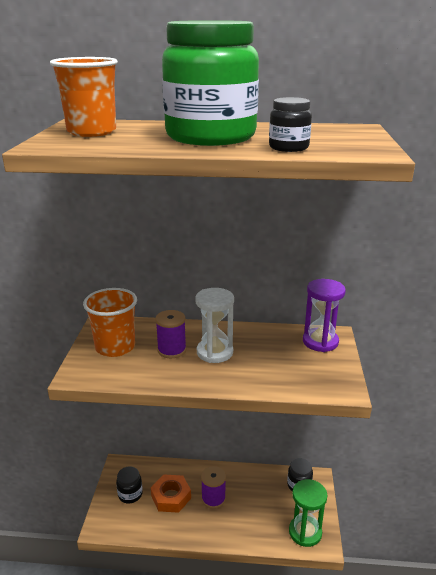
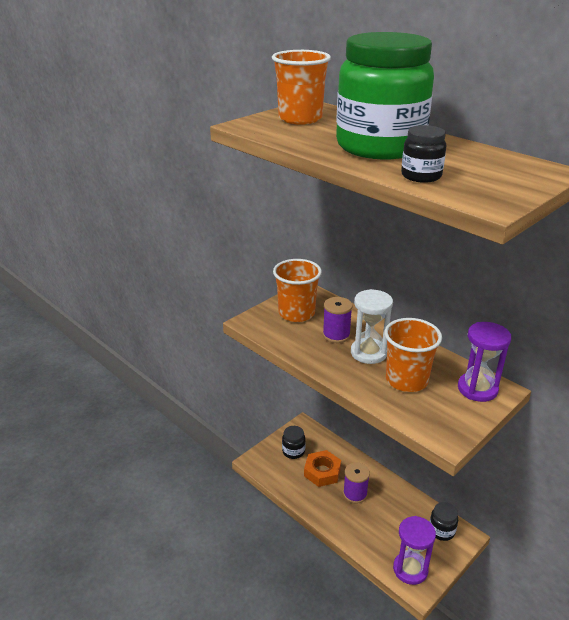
camera: 40 degrees right, 5 degrees up
(267, 360) = (406, 380): none -> orange cup
(305, 532) = (410, 569): green hourglass -> purple hourglass

